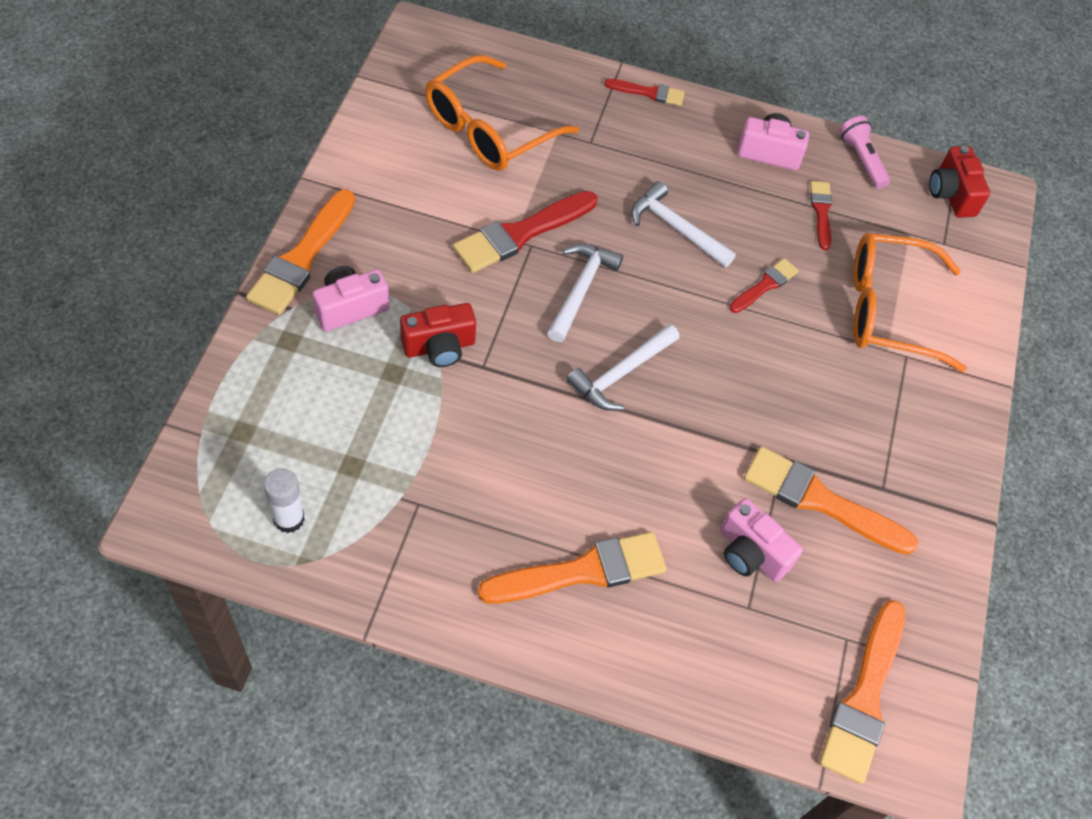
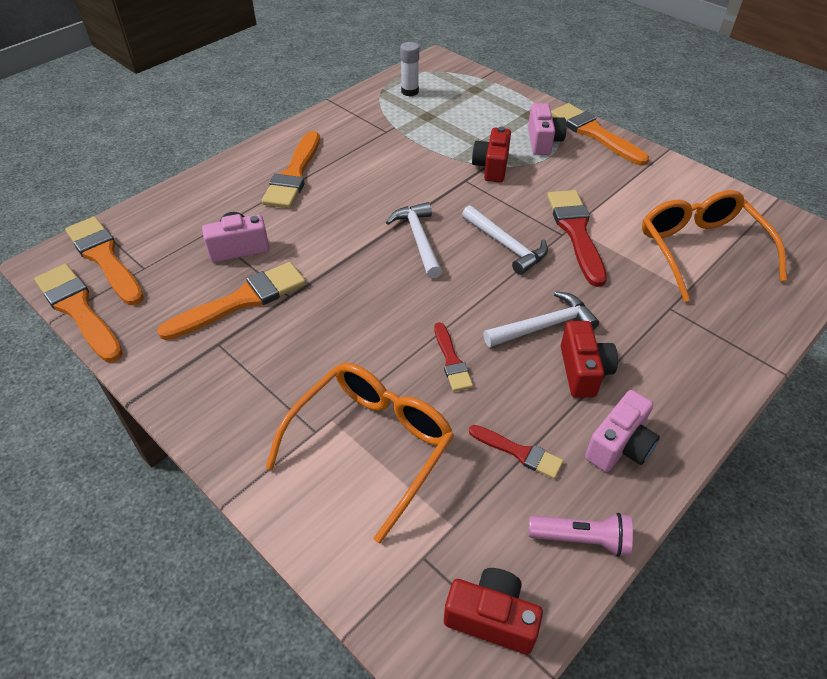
camera: 125 degrees right, 10 degrees down
(648, 93) = (733, 377): red brush -> none
(710, 189) = (583, 371): none -> red camera
(944, 661) = (78, 310): none -> orange brush

